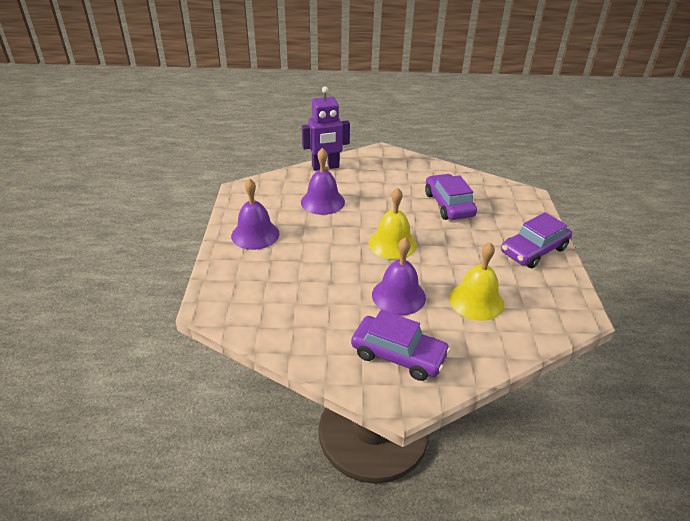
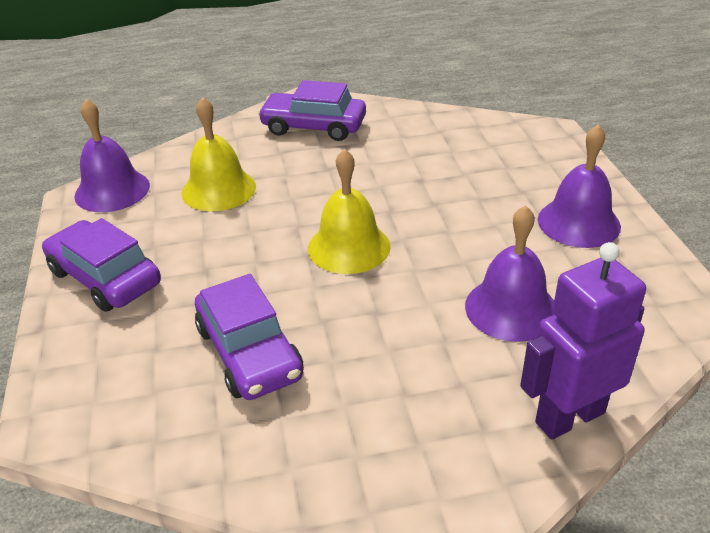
camera: 170 degrees right, 0 degrees up
(398, 296) = (324, 178): purple bell -> purple bell (112, 190)
(533, 250) = (105, 277): purple car -> purple car turned 90 degrees counterclockwise

